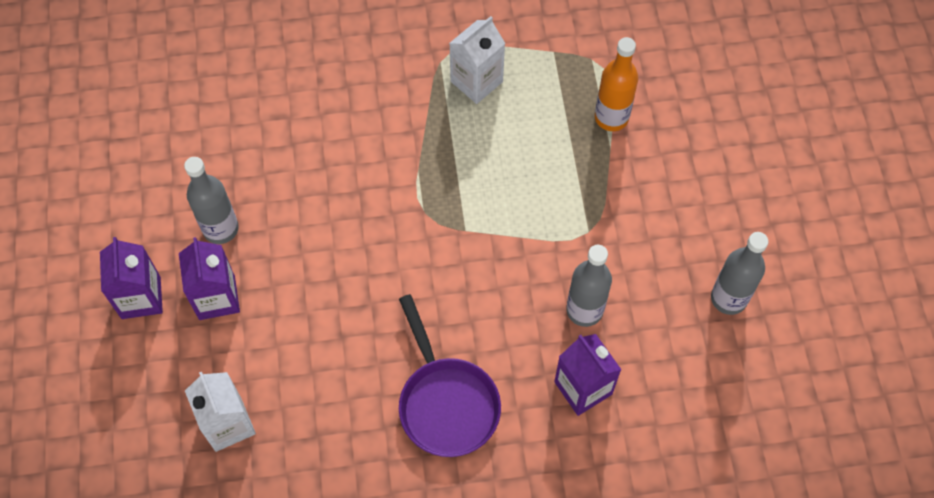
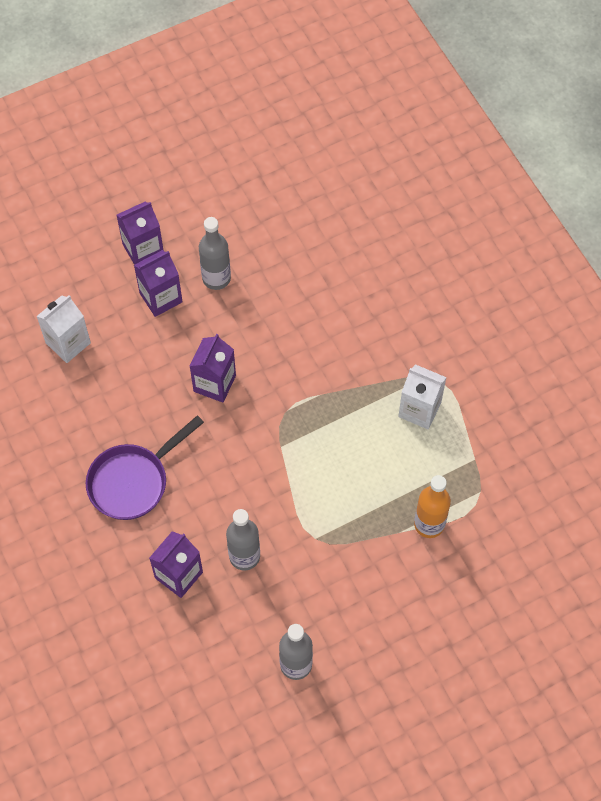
camera: 70 degrees right, 0 degrees up
(357, 274) = (214, 383): none -> purple carton

